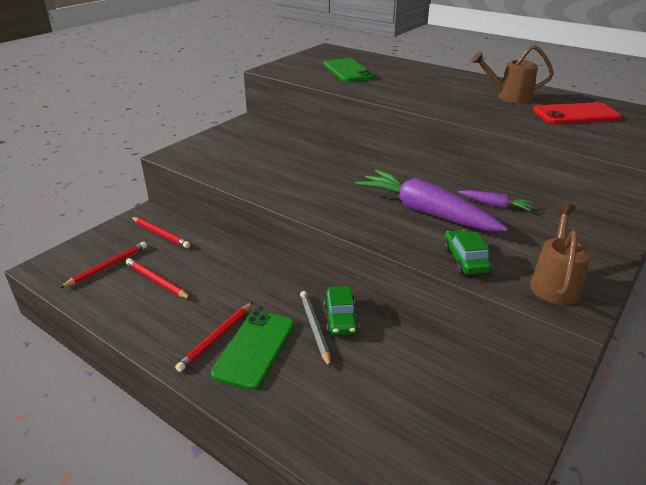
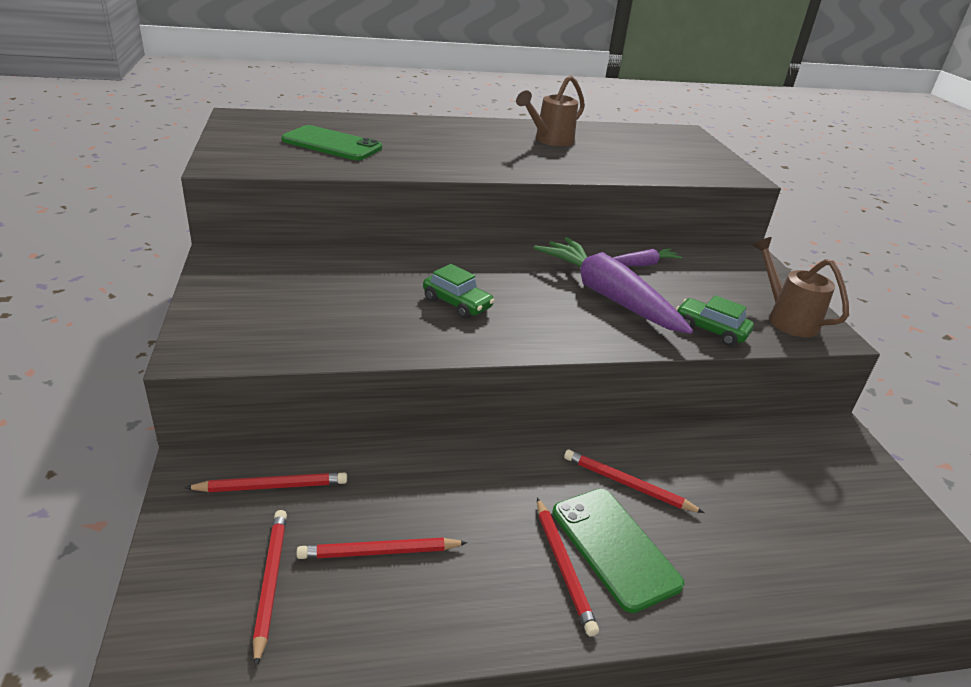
camera: 50 degrees left, 0 degrees up
(314, 328) = (627, 484): grey pencil -> red pencil
(340, 319) = (630, 458): green car -> green car (457, 303)
(425, 212) = (608, 296): purple carrot -> purple carrot turned 60 degrees clockwise
(575, 114) = (628, 146): red phone -> none

